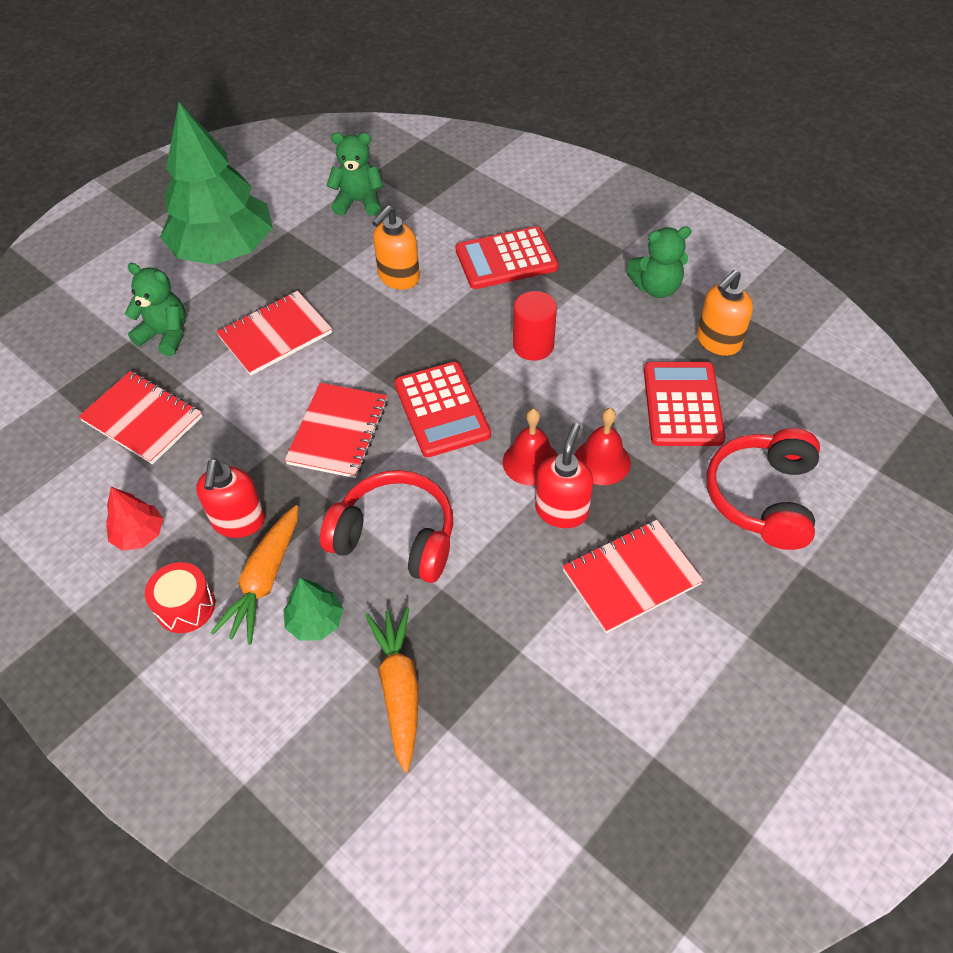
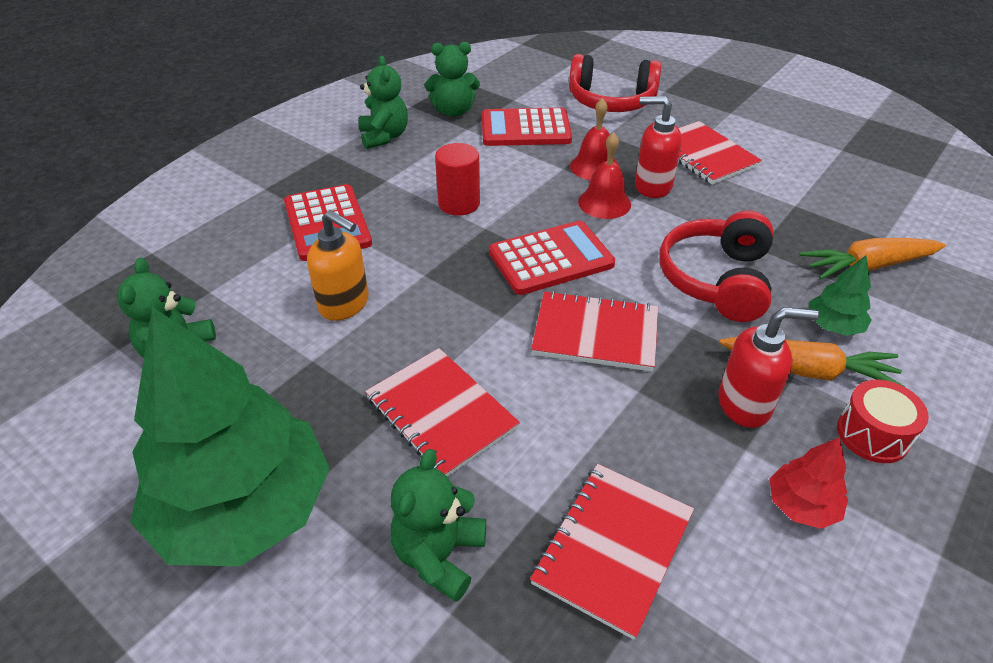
camera: 95 degrees left, 10 degrees down
(718, 342) = (453, 111): orange soap dispenser -> green teddy bear

